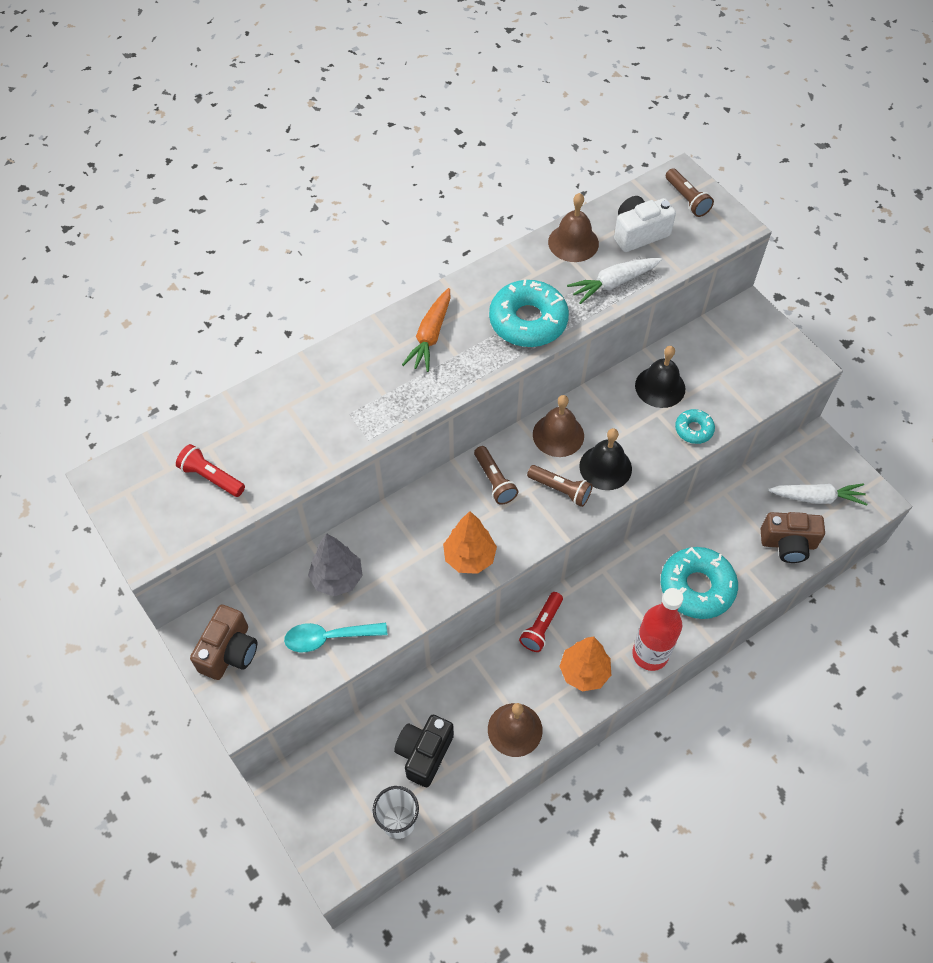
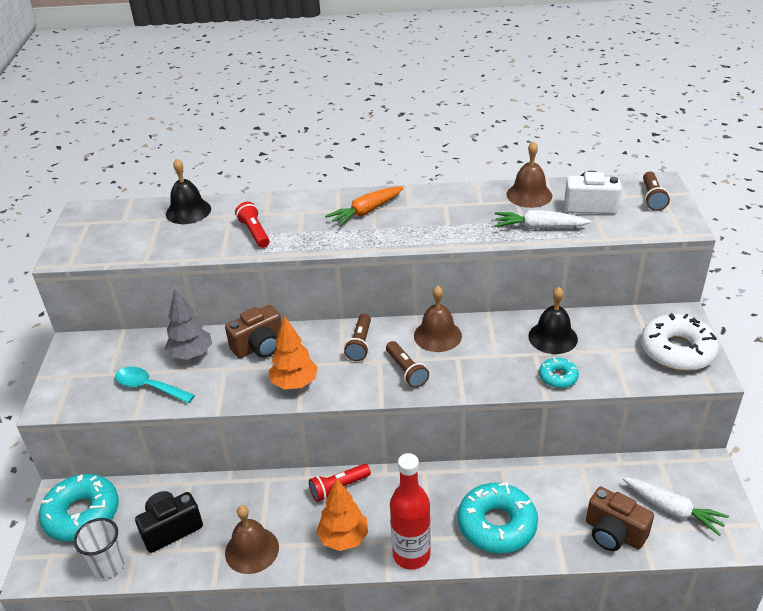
camera: 35 degrees right, 20 degrees down
(211, 477) = (143, 234): red flashlight -> red flashlight (254, 232)
(229, 652) = (81, 365): brown camera -> brown camera (259, 346)
(528, 321) = (447, 227): turquoise donut -> turquoise donut (82, 514)
(605, 467) = (457, 371): black bell -> black bell (188, 211)
(769, 352) = (677, 350): none -> white donut

